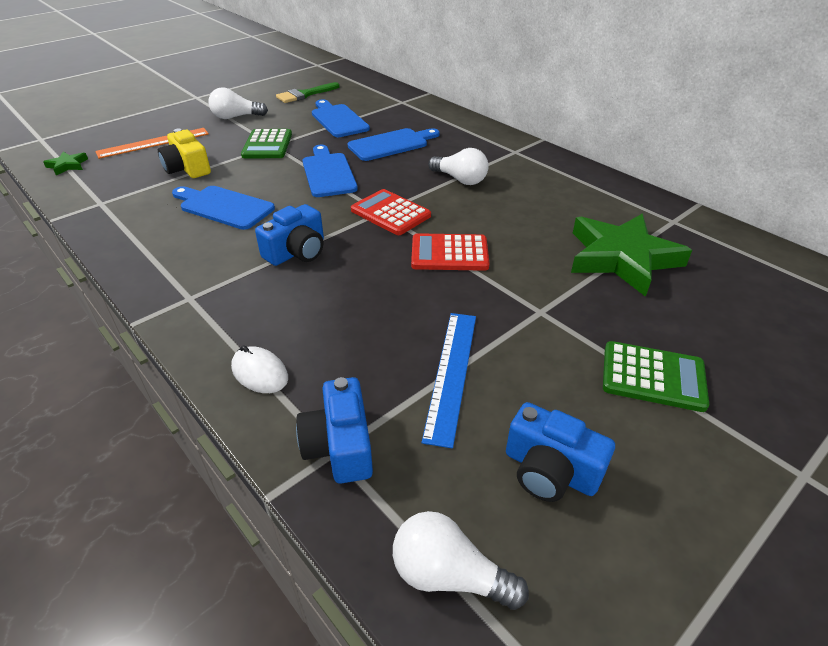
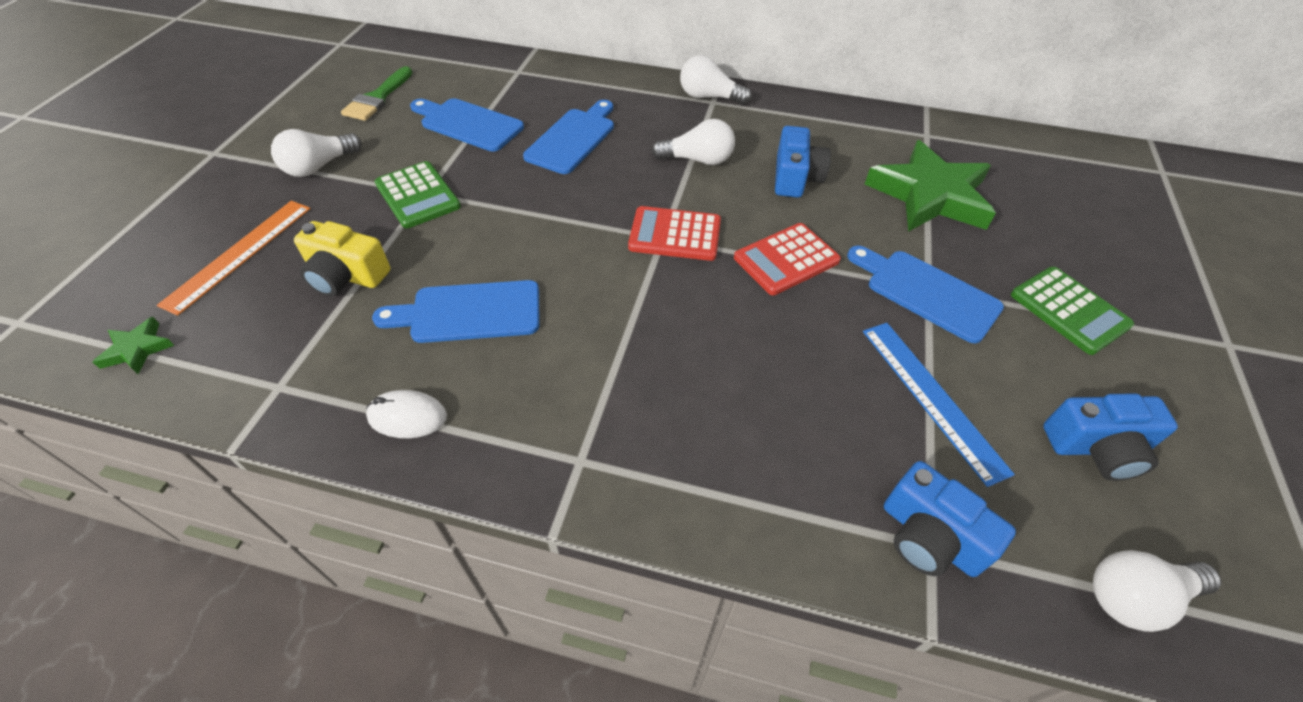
camera: 35 degrees left, 10 degrees up
(260, 373) = (768, 506): white mouse -> white mouse (407, 416)
(297, 252) = (632, 333): blue camera -> blue camera (795, 178)
(328, 173) = (545, 208): blue cutting board -> blue cutting board (927, 292)
(515, 148) = (709, 97): none -> white light bulb
(653, 377) = (1069, 310): green calculator -> green calculator turned 75 degrees clockwise

